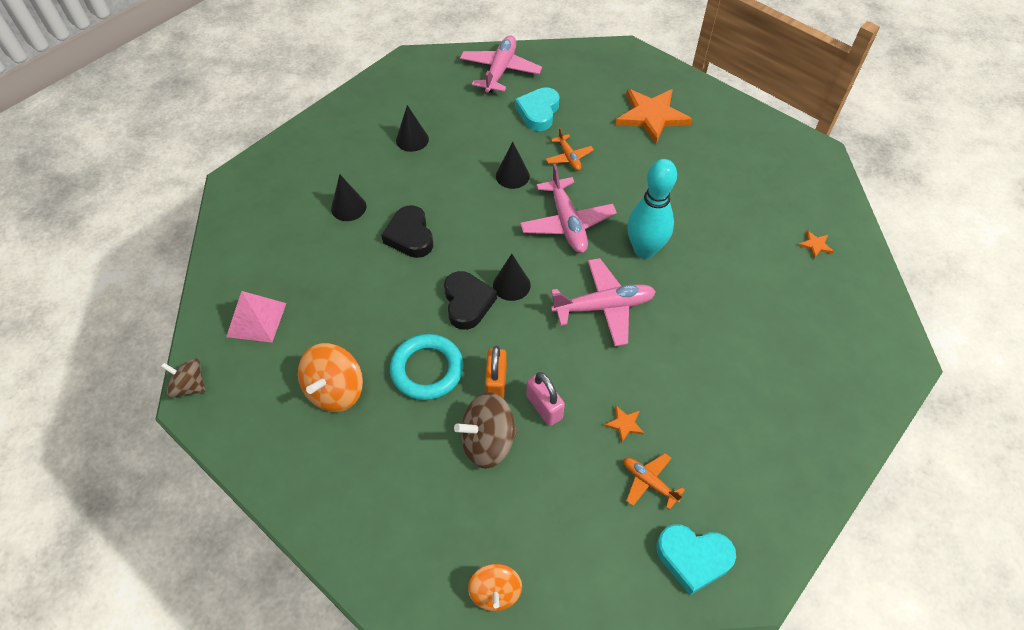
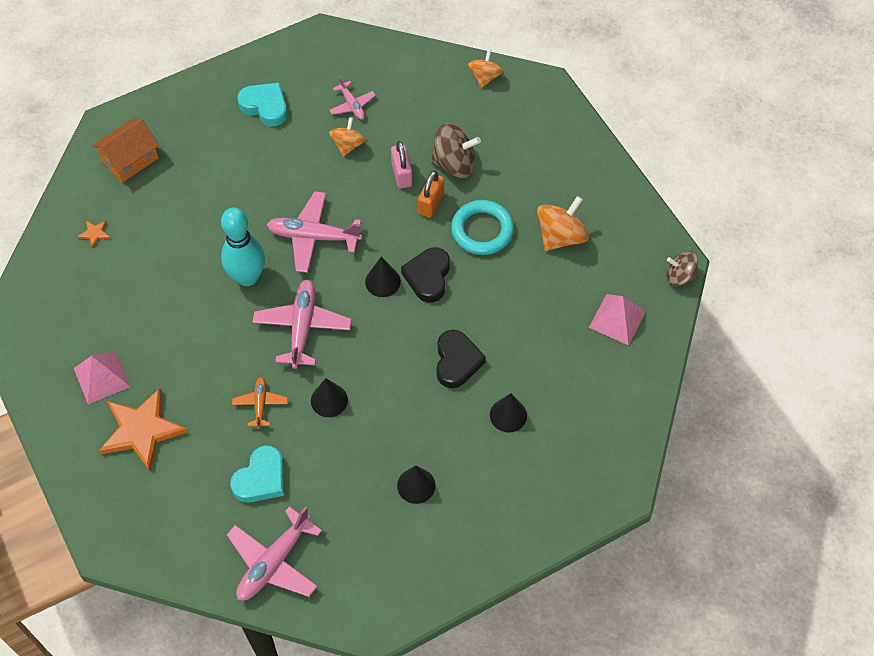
camera: 160 degrees left, 5 degrees up
(190, 386) = (679, 276): brown spinning top -> brown spinning top turned 150 degrees clockwise
(624, 424) = (348, 145): orange star -> orange spinning top
(649, 482) = (352, 105): orange plane -> pink plane
(693, 558) = (349, 57): turquoise heart -> turquoise heart (265, 106)
(711, 140) = (101, 377): none -> pink pyramid
(845, 327) = (130, 160): none -> orange house

